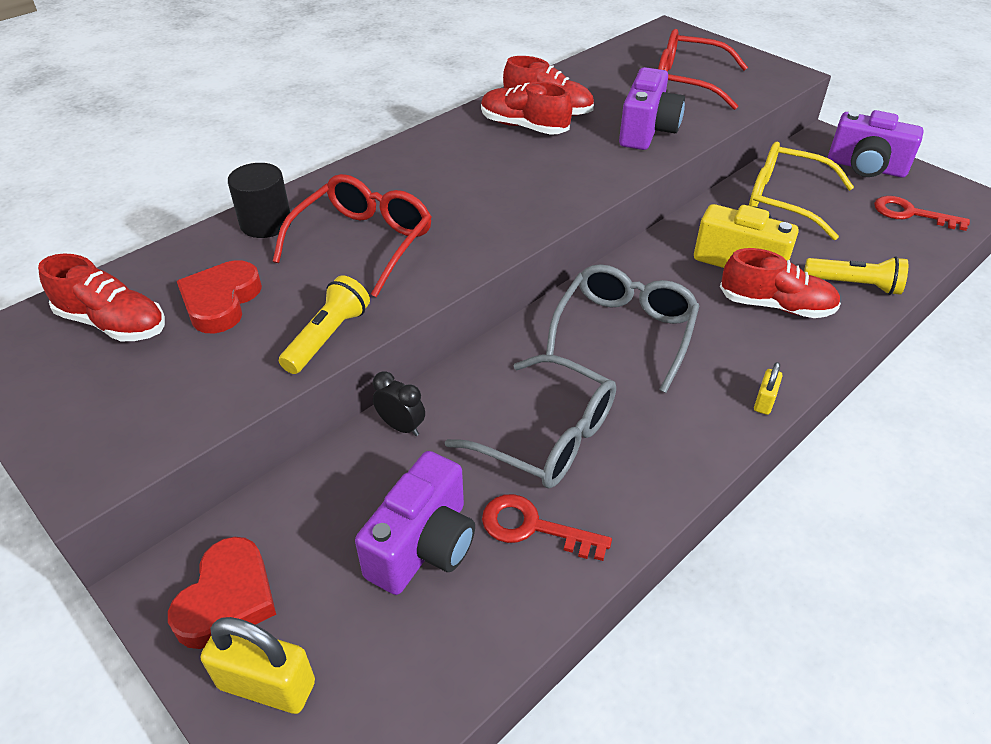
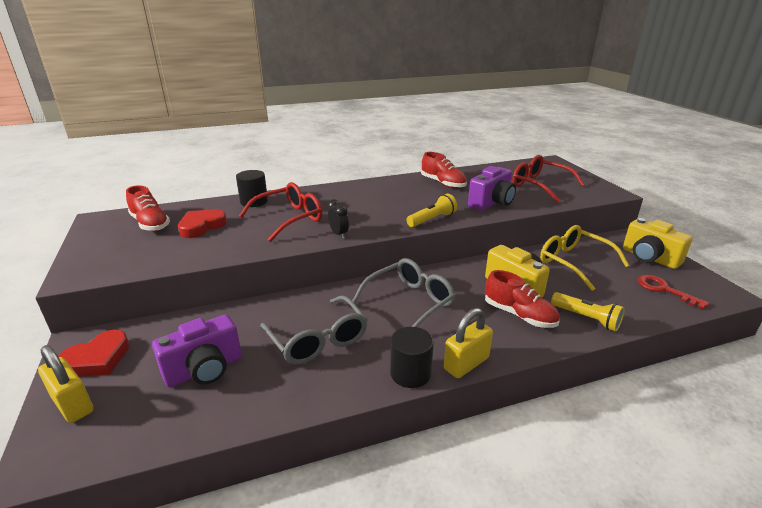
camera: 25 degrees right, 15 degrees down
(327, 337) = (230, 252): yellow flashlight -> yellow flashlight (432, 219)
(401, 426) = (248, 311): black clock -> black clock (339, 234)
(524, 127) = (422, 188): red shoe -> none
(533, 527) = (267, 381): red key -> none
(709, 441) = (410, 373): none -> black cylinder
(764, 401) = (466, 363): yellow padlock -> yellow padlock, size x1.89
(866, 167) = (649, 258): purple camera -> yellow camera

